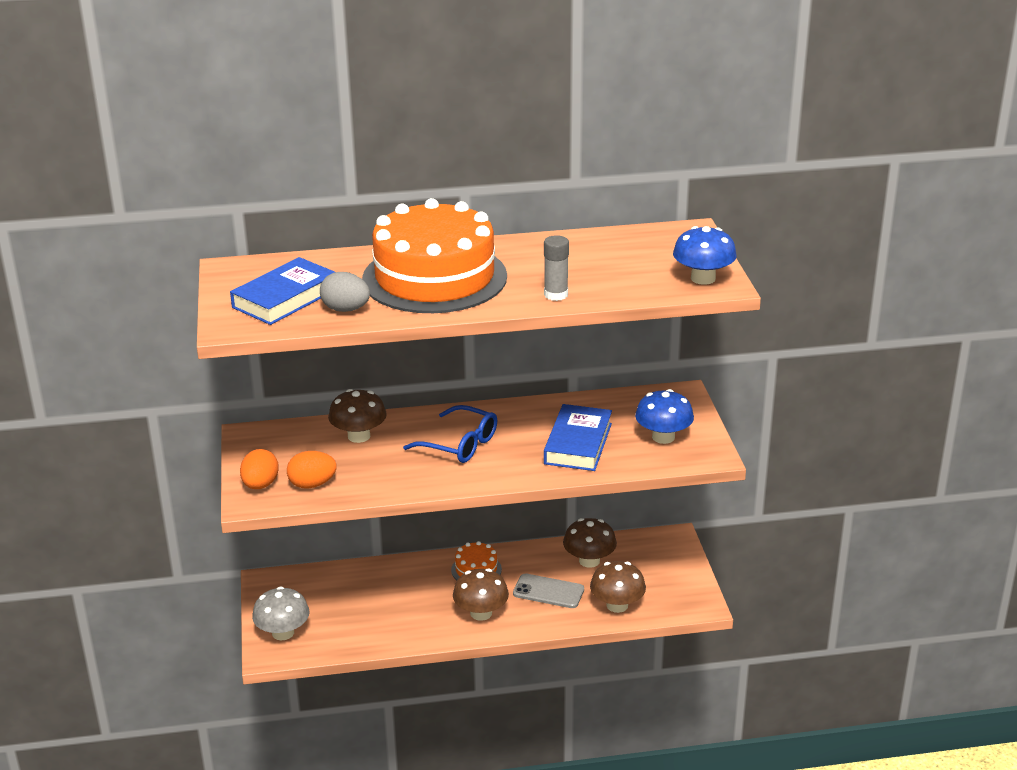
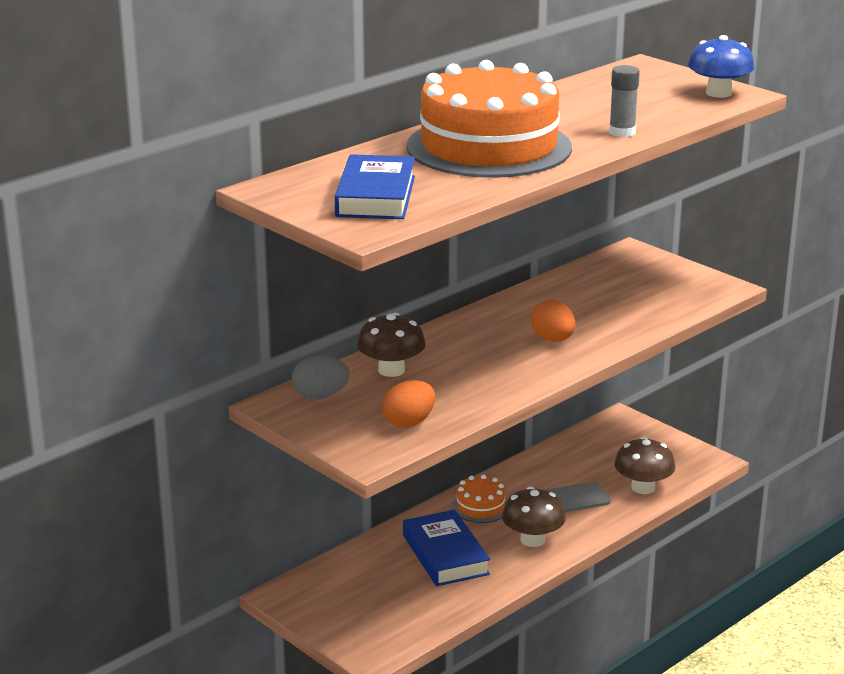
camera: 35 degrees left, 5 degrees down
(260, 485) = (357, 441): orange egg -> orange egg (553, 339)
(283, 633) = (362, 632): grey mushroom -> none
(346, 309) = (454, 189): grey egg -> grey egg (320, 396)
(460, 444) = (499, 346): blue glasses -> none
(578, 443) = (603, 313): blue book -> blue book (445, 555)
(589, 561) = (572, 462): brown mushroom -> none
(663, 437) = (666, 286): blue mushroom -> none

